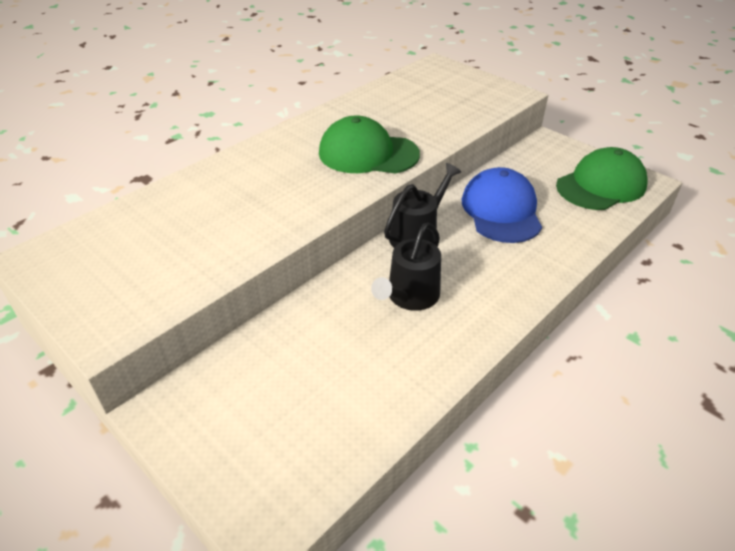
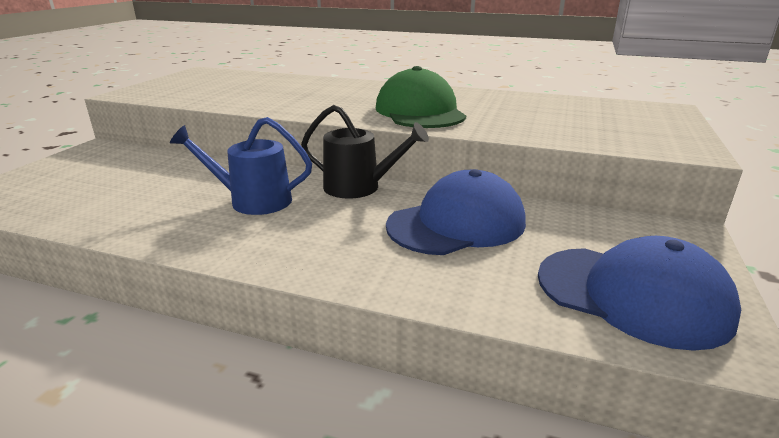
camera: 65 degrees right, 15 degrees down
(410, 296) = (253, 201): black watering can -> blue watering can
(601, 185) = (632, 295): green cap -> blue cap

